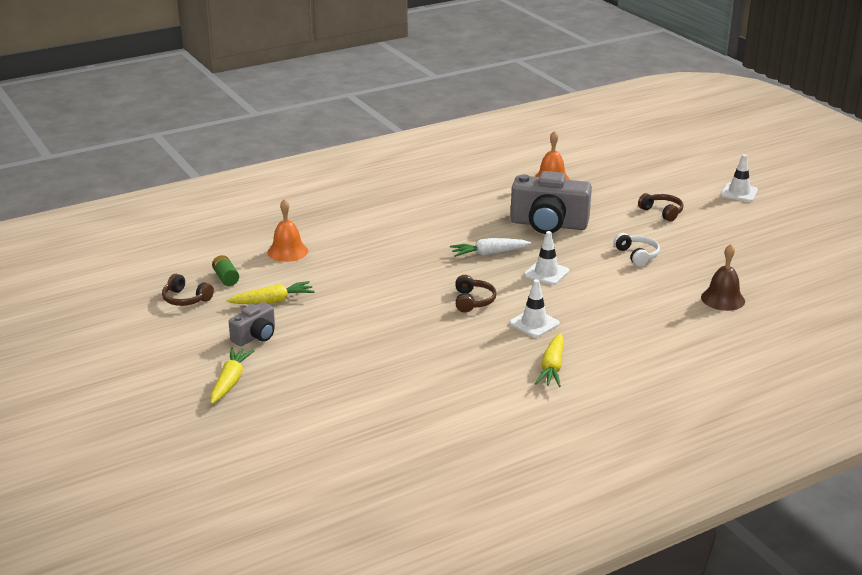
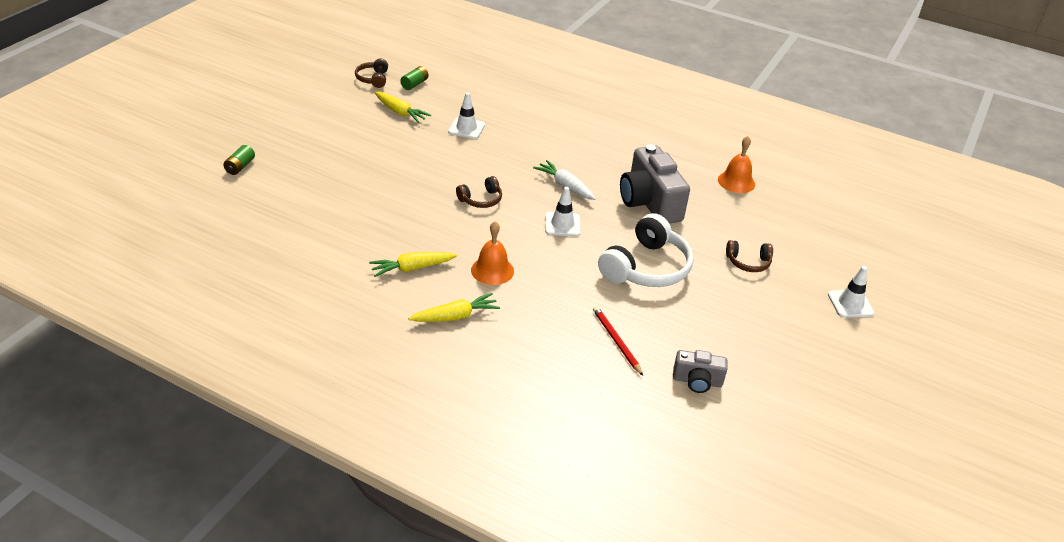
camera: 55 degrees right, 10 degrees up
(230, 381) = (284, 130): yellow carrot -> yellow carrot (456, 316)
(255, 336) = (348, 121): grey camera -> grey camera (697, 381)
(276, 428) = (240, 167): none -> green battery
(287, 251) = (475, 95): orange bell -> orange bell (492, 270)
(534, 323) = (473, 240): white traffic cone -> white traffic cone (466, 128)
(637, 255) = (646, 267): white headphones -> white headphones, size x1.95
(662, 212) = (748, 262): brown headphones -> brown headphones turned 75 degrees clockwise
(723, 299) = (616, 341): brown bell -> red pencil

